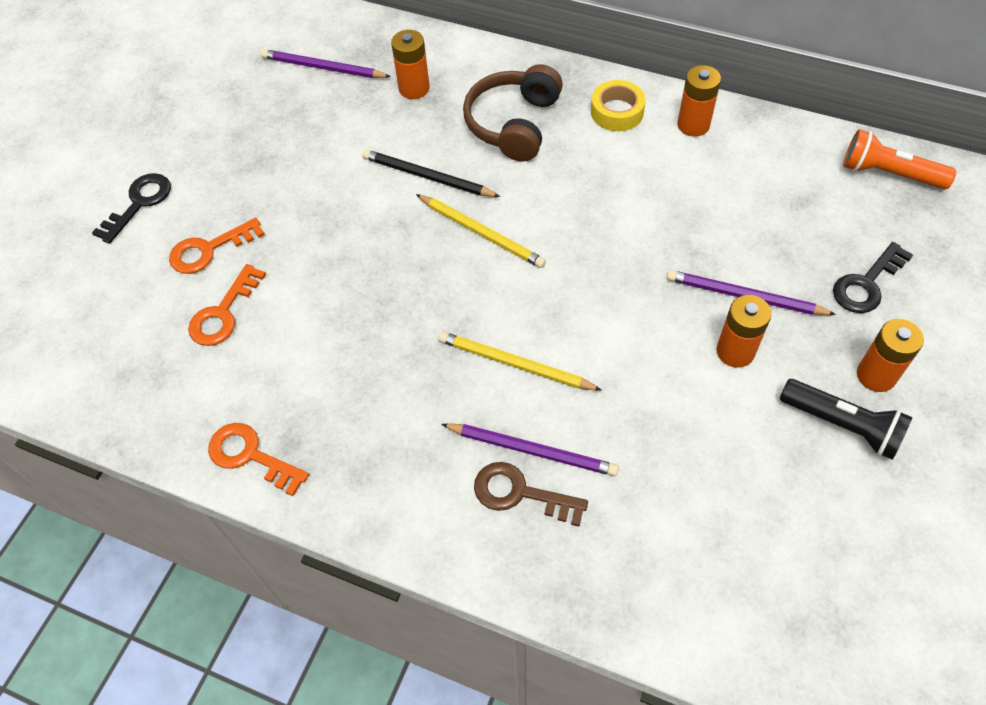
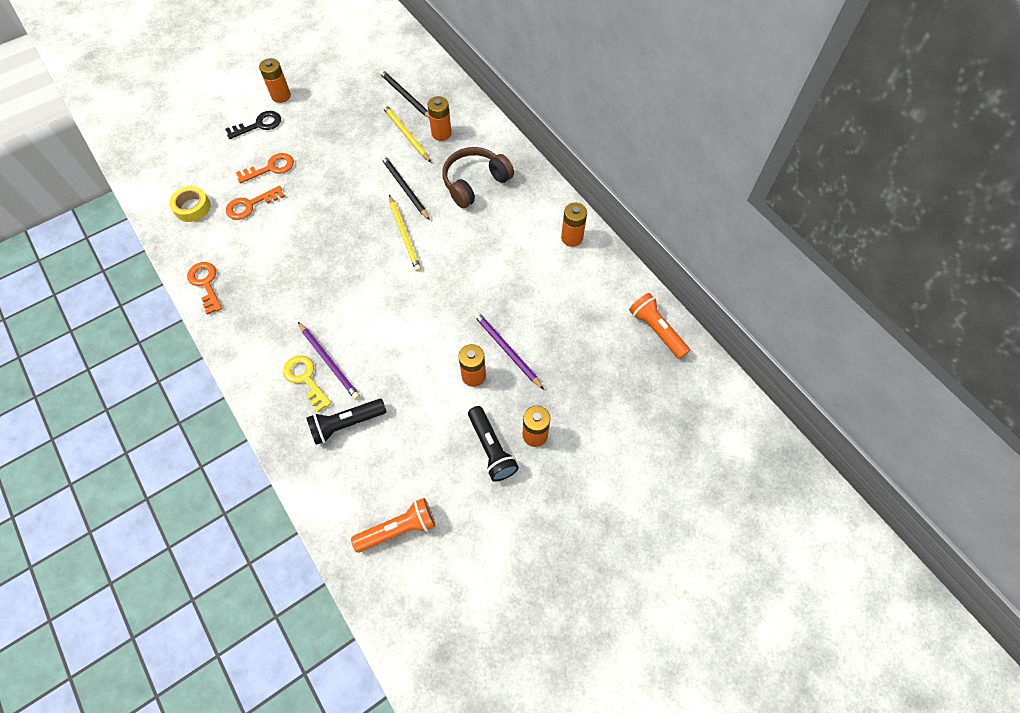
camera: 30 degrees right, 5 degrees up
(139, 151) = (281, 96): none -> orange battery
(209, 249) = (270, 168): orange key -> orange key turned 150 degrees clockwise
(323, 68) = (406, 96): purple pencil -> black pencil
(515, 364) = (359, 314): yellow pencil -> yellow pencil (406, 134)
(520, 493) = (305, 379): brown key -> yellow key
(617, 112) = (536, 206): yellow tape -> yellow tape (192, 207)
(632, 515) = (346, 424): none -> black flashlight
(831, 605) = (398, 529): none -> orange flashlight
(867, 284) = (580, 384): black key -> none

